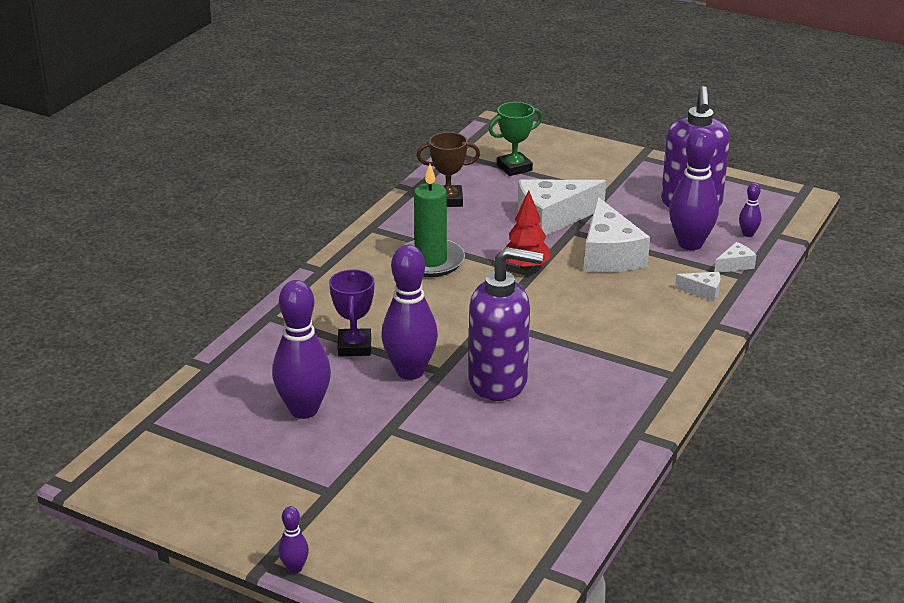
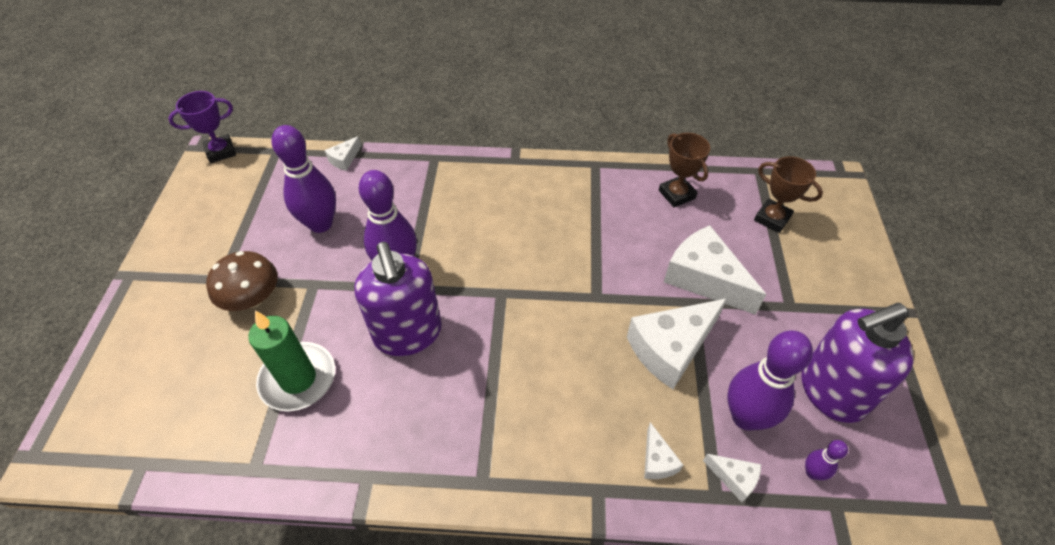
camera: 65 degrees right, 20 degrees up
(211, 376) = (344, 159): none -> white cheese
(294, 568) = (126, 294): purple bowling pin -> none
(354, 347) = (417, 220): purple trophy -> purple trophy (221, 151)
(376, 472) = (252, 298): none -> brown mushroom
(430, 261) = (570, 219): green candle -> green candle (298, 379)
(514, 168) = (772, 218): green trophy -> brown trophy
(526, 267) = (604, 288): red tree -> none

